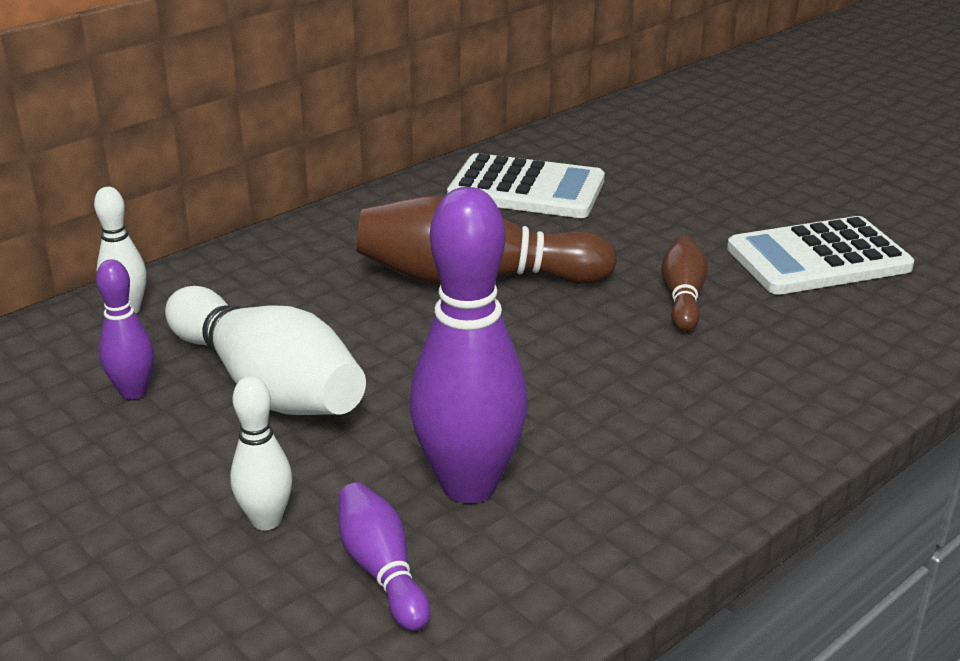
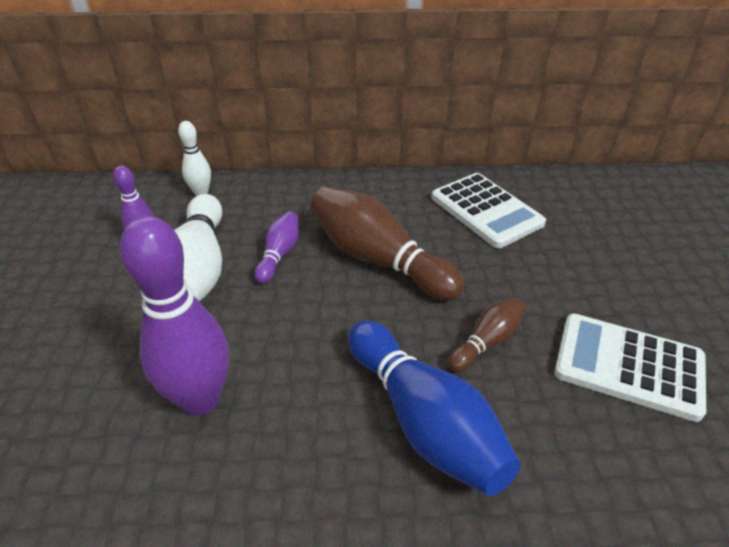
camera: 40 degrees right, 10 degrees up
(266, 520) = (95, 354): white bowling pin -> none
(382, 570) = (95, 424): purple bowling pin -> purple bowling pin (279, 254)
(712, 381) = (424, 421): none -> blue bowling pin

